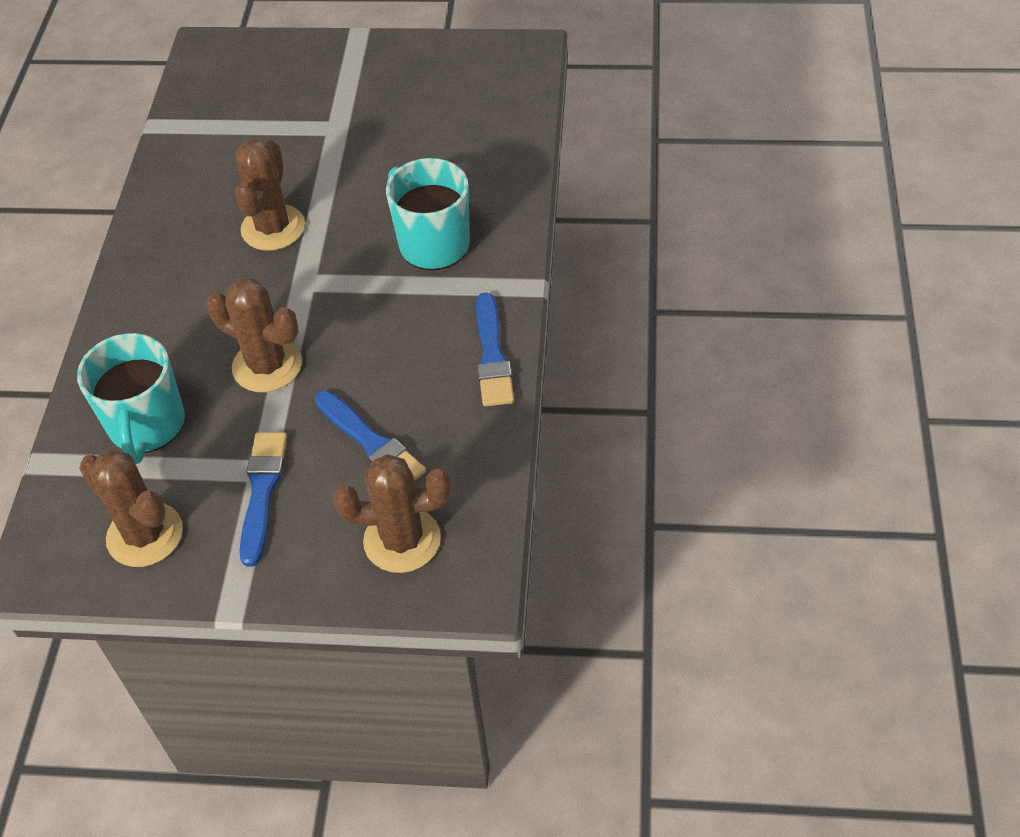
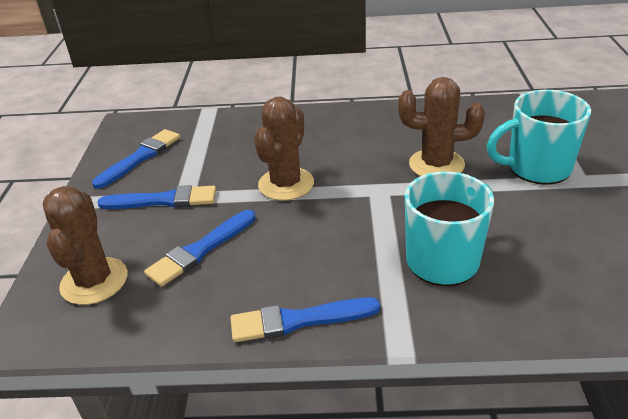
camera: 85 degrees right, 15 degrees down
(145, 535) = (140, 157): brown cactus -> blue brush
(147, 426) = (232, 142): turquoise mug -> turquoise mug (536, 168)

